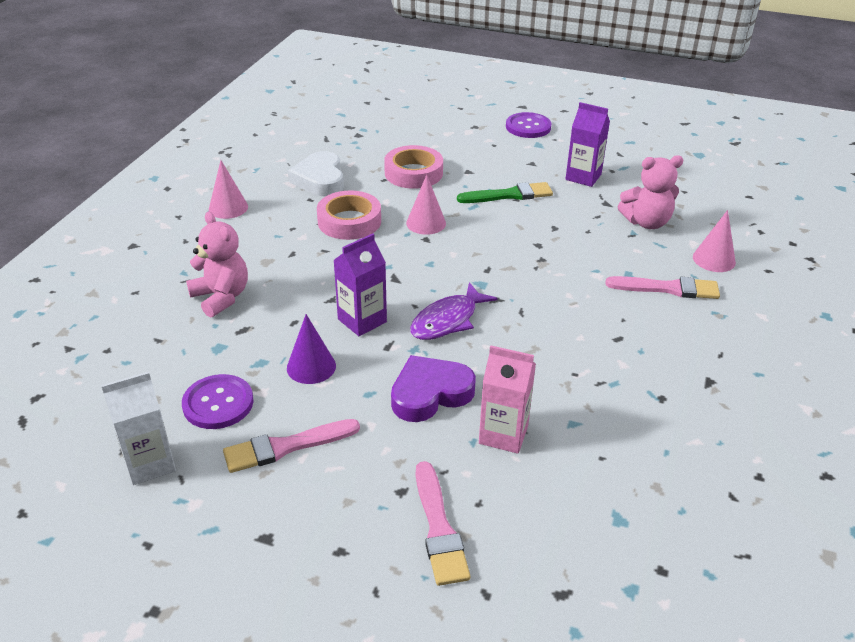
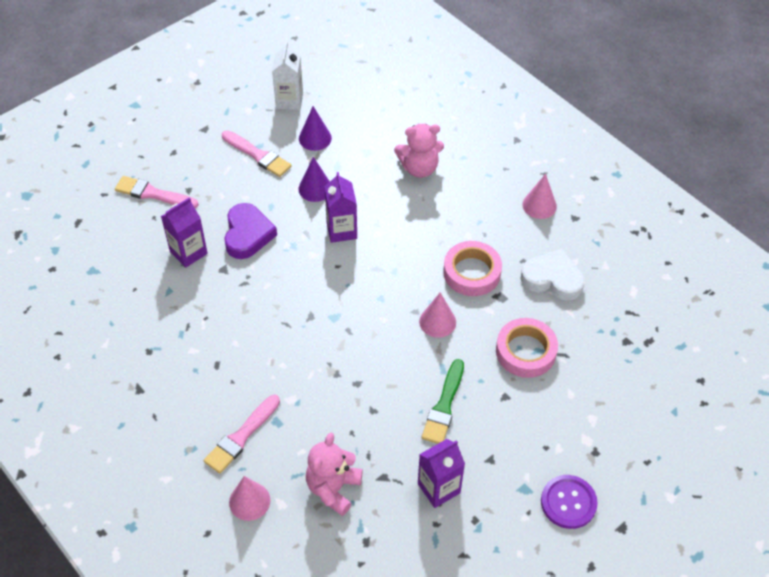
camera: 120 degrees right, 15 degrees up
(218, 403) = (315, 138): purple button -> purple cone
(286, 447) = (258, 155): pink brush -> pink brush turned 120 degrees clockwise
(447, 320) = (308, 276): purple fish -> none
(503, 434) = (188, 252): pink carton -> purple carton

